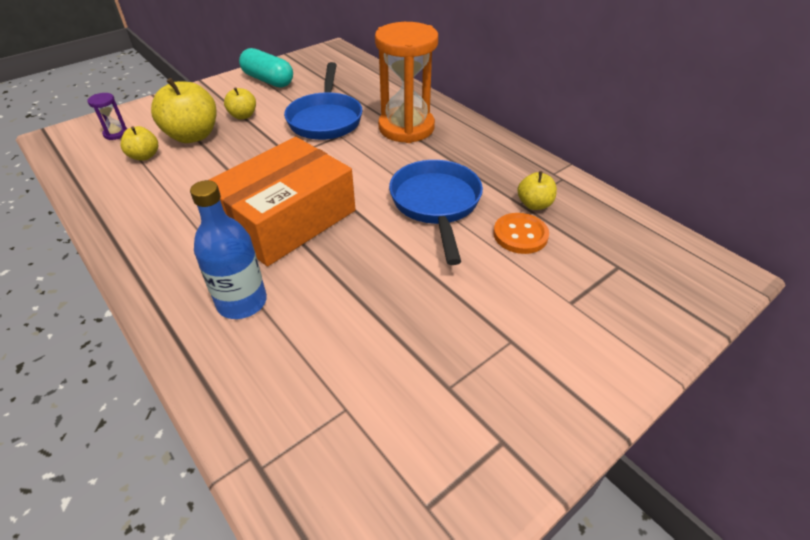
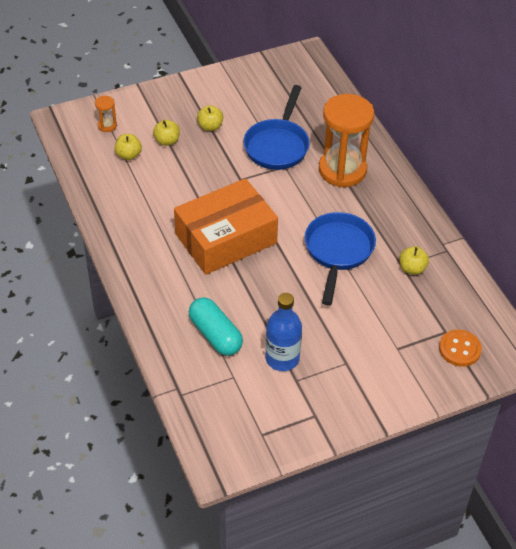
camera: 15 degrees right, 5 degrees up
(116, 134) = (107, 125): purple hourglass -> orange hourglass
(193, 136) = (167, 141): yellow apple -> yellow apple, size x0.54
(242, 302) = (185, 296): blue bottle -> blue bottle (282, 358)
(268, 80) = (238, 86): turquoise capsule -> turquoise capsule (215, 335)
(520, 235) = (388, 291): orange button -> orange button (459, 349)

